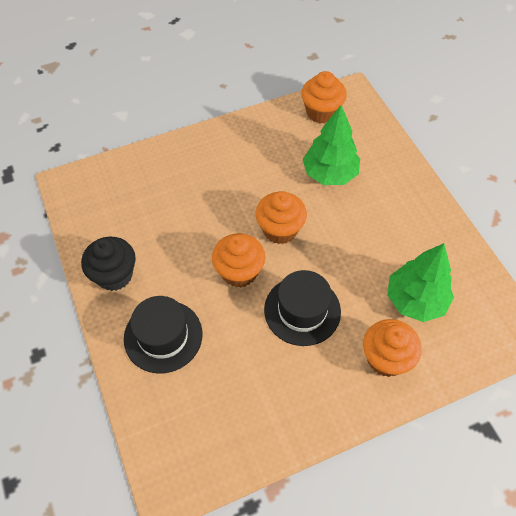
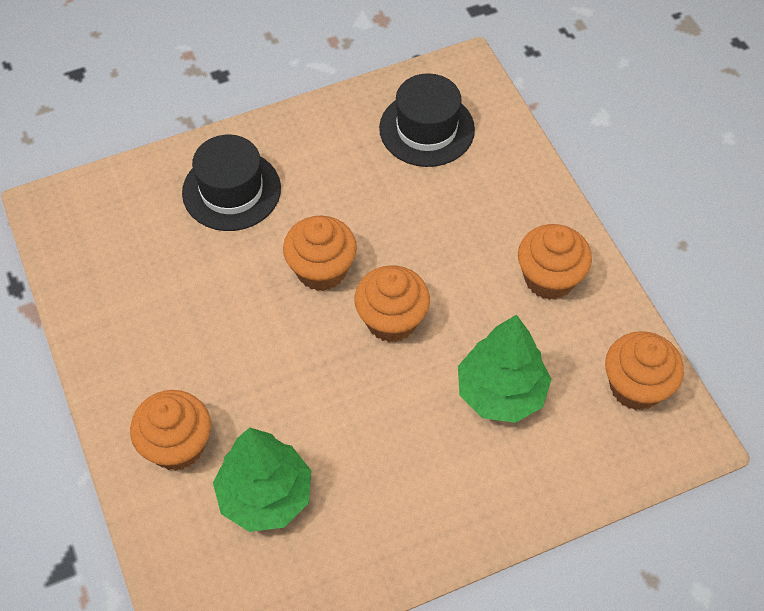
camera: 90 degrees right, 0 degrees up
(114, 275) = (321, 134): black cupcake -> none
(248, 146) = (549, 279): none -> orange cupcake
(302, 310) = (257, 345): black hat -> black hat (426, 129)

